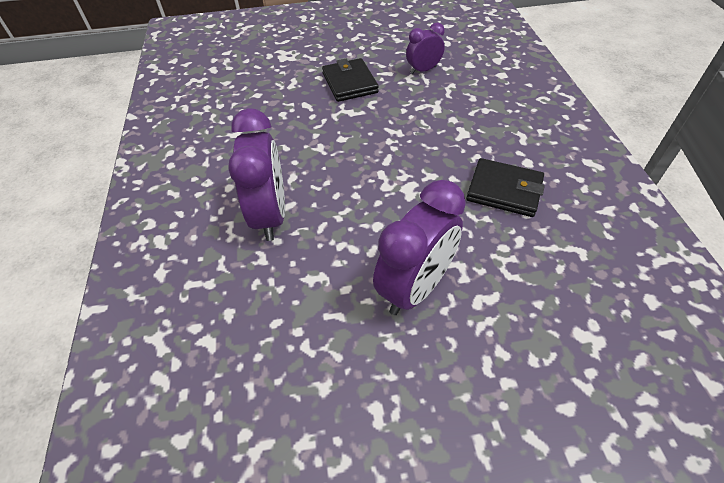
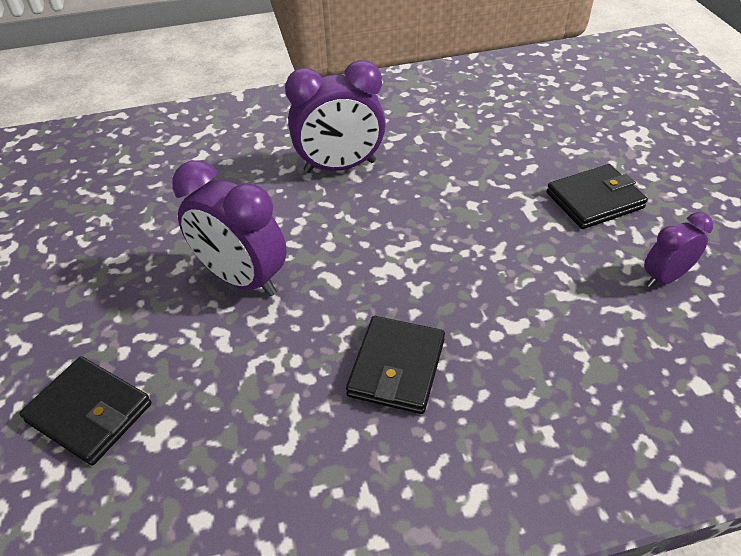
camera: 85 degrees right, 5 degrees down
(423, 70) = (664, 277): purple clock -> purple clock turned 90 degrees counterclockwise
(581, 401) = (89, 413): none -> black wallet

